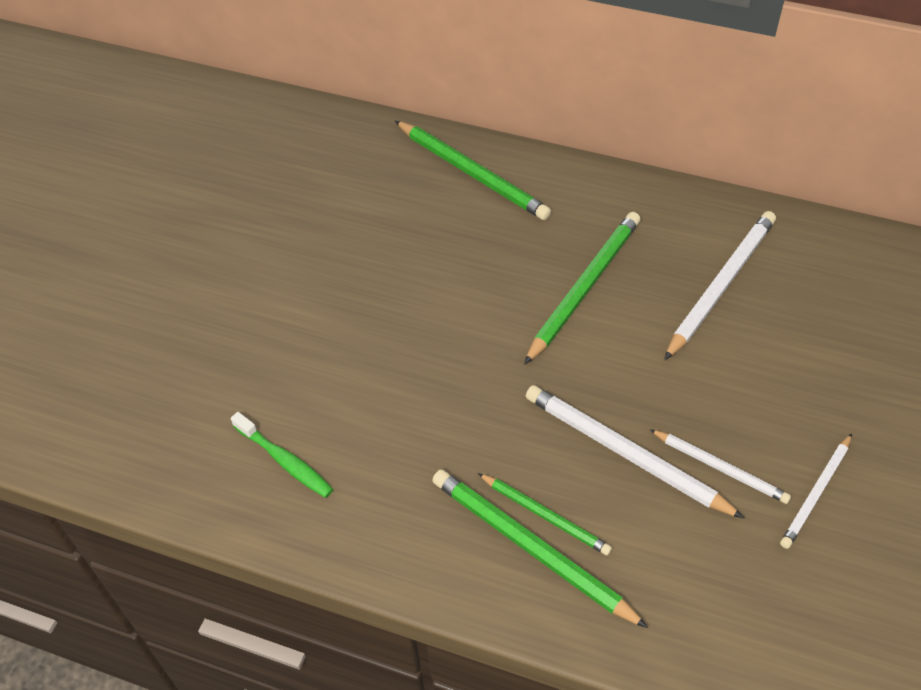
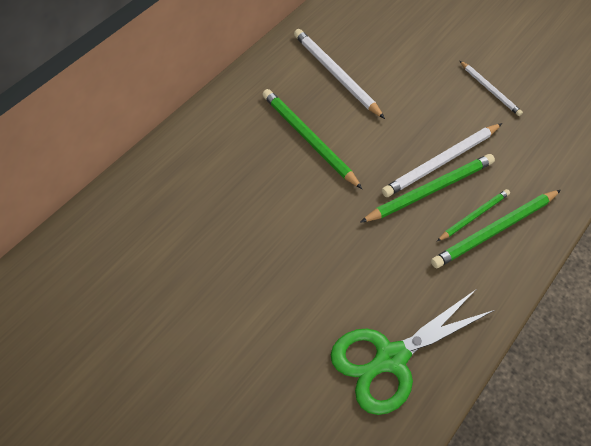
camera: 75 degrees left, 5 degrees up
(285, 461) = (390, 358): green toothbrush -> green scissors
(472, 173) = (174, 167): green pencil -> green pencil (430, 190)
(720, 468) = (463, 123): white pencil -> none

